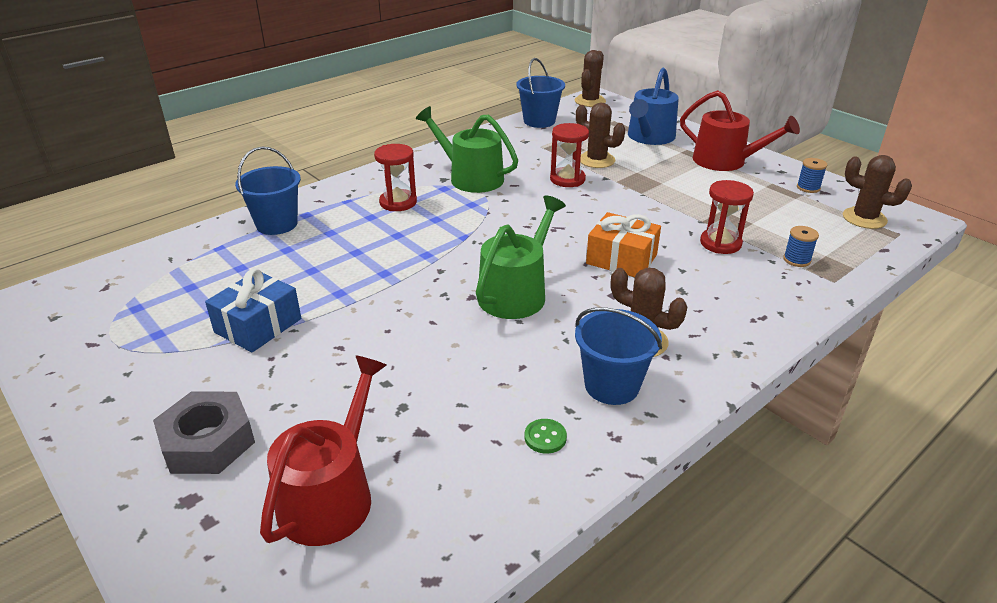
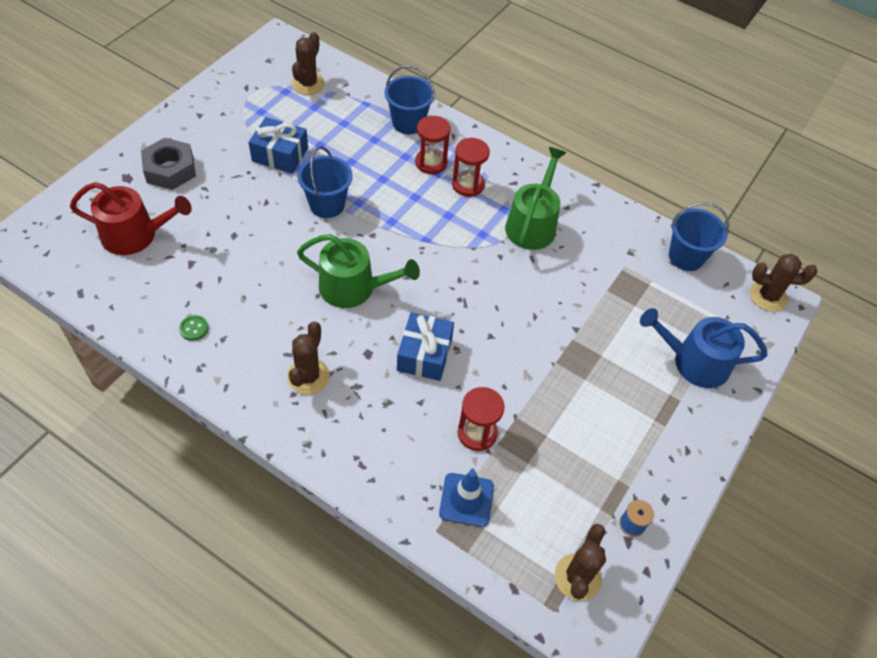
camera: 70 degrees right, 20 degrees up
(567, 179) = (559, 298): red hourglass -> red hourglass (431, 163)
(596, 160) = (613, 318): brown cactus -> brown cactus (308, 84)
(611, 386) = (252, 361): blue bucket -> blue bucket (327, 204)
(621, 259) = (424, 354): orange gift -> blue gift
(725, 161) = (664, 440): red watering can -> none
(796, 260) = (466, 500): blue spool -> blue traffic cone

